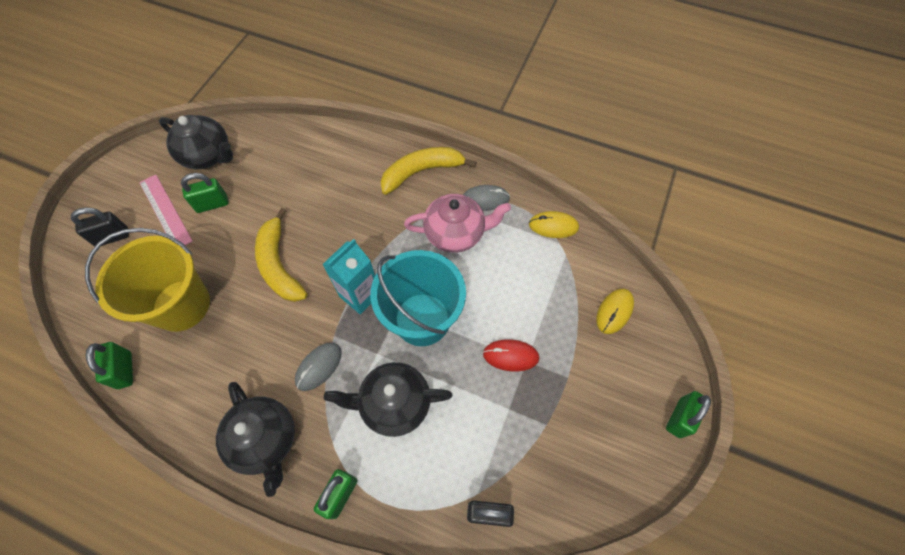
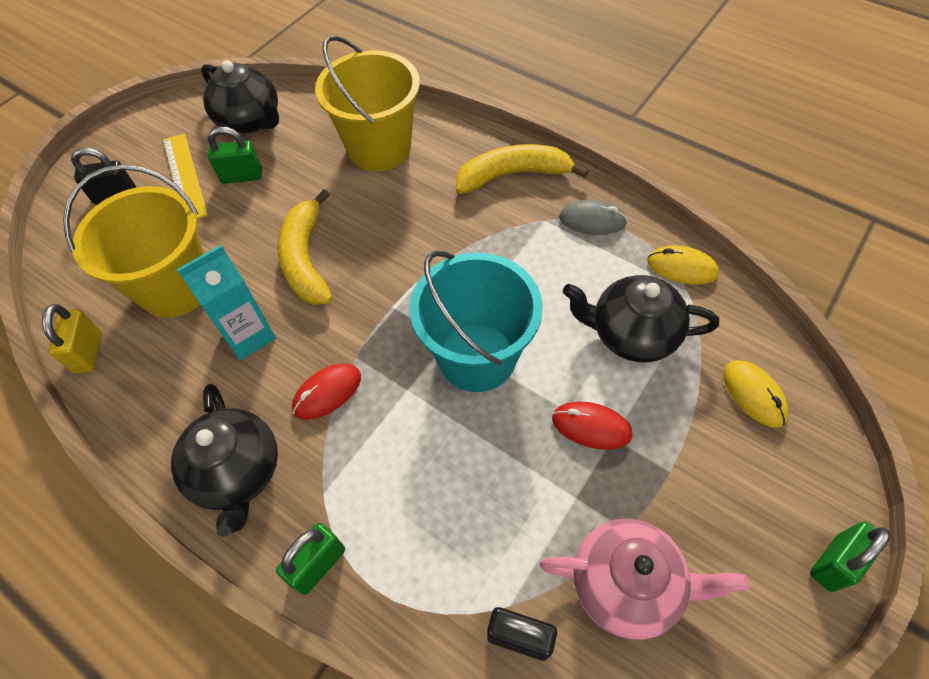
camera: 15 degrees right, 5 degrees down
(125, 370) = (88, 352): green padlock -> yellow padlock
(165, 211) = (184, 176): pink ruler -> yellow ruler
(316, 164) = (379, 148): none -> yellow bucket
(319, 367) = (327, 392): grey mouse -> red mouse
(360, 295) = (401, 313): turquoise carton -> turquoise carton (249, 336)
(394, 404) = (416, 459): black teapot -> black teapot (631, 334)
(456, 233) = (544, 256): pink teapot -> pink teapot (627, 584)
(614, 311) = (754, 394): yellow mouse -> yellow mouse turned 75 degrees counterclockwise

